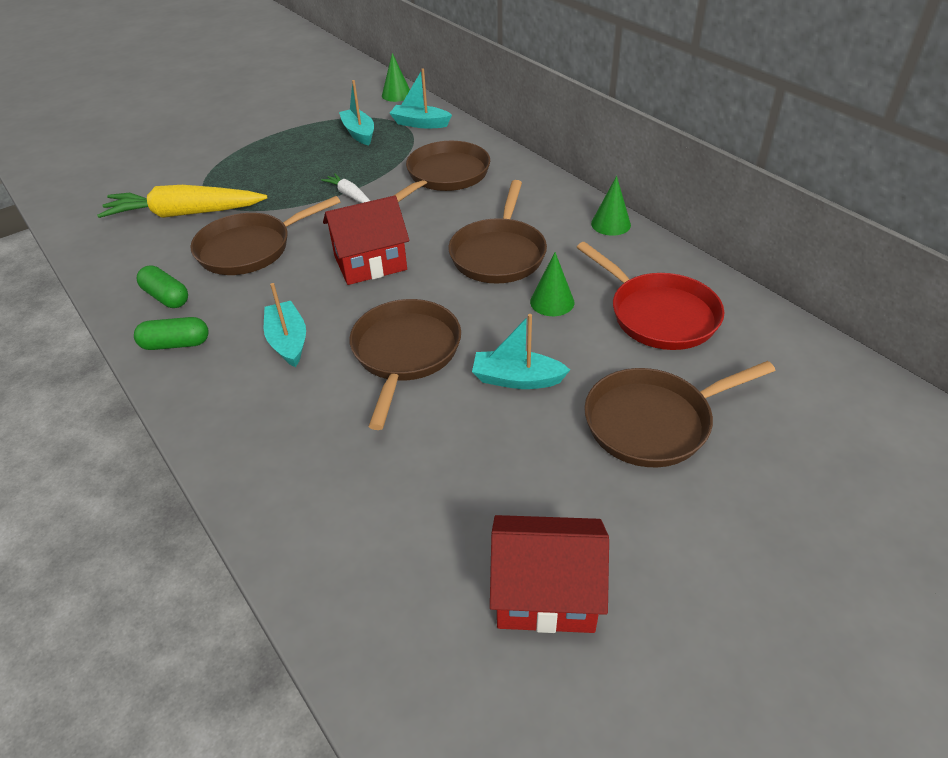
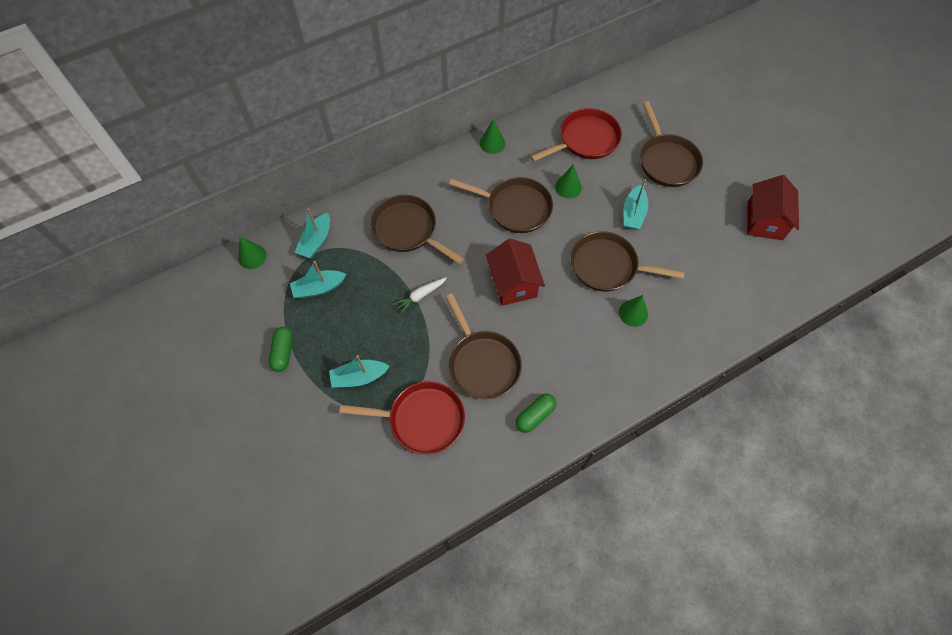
camera: 85 degrees left, 20 degrees up
(176, 344) = (588, 401): green capsule -> green capsule (283, 352)
(184, 214) = (422, 419): yellow carrot -> red pan
(288, 341) = (591, 331): turquoise boat -> turquoise boat (359, 377)
(317, 386) = (633, 313): none -> green cone

